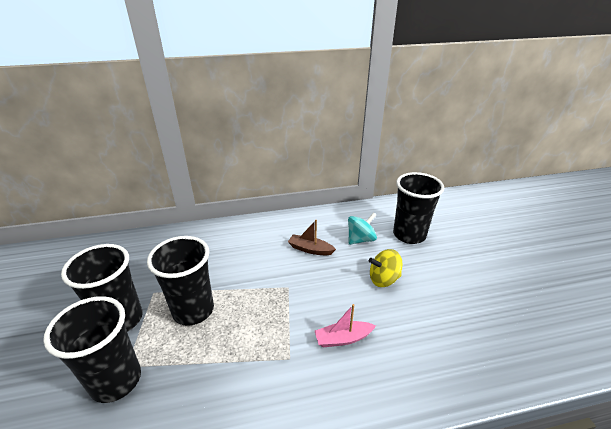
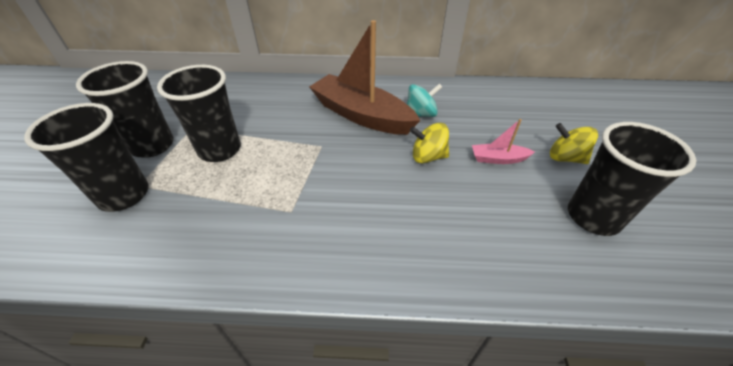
camera: 15 degrees right, 10 degrees up
(310, 249) = (361, 115): brown boat -> brown boat, size x2.25
(343, 338) = (355, 205): pink boat -> pink boat (498, 159)
(409, 235) = (479, 118): black cup -> black cup (593, 217)
(488, 259) = (565, 158): none -> yellow spinning top

